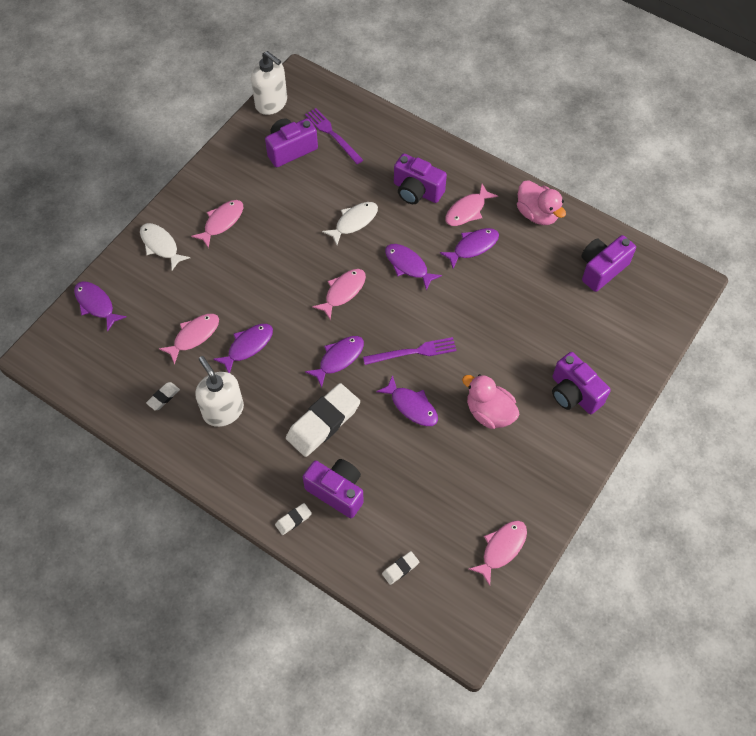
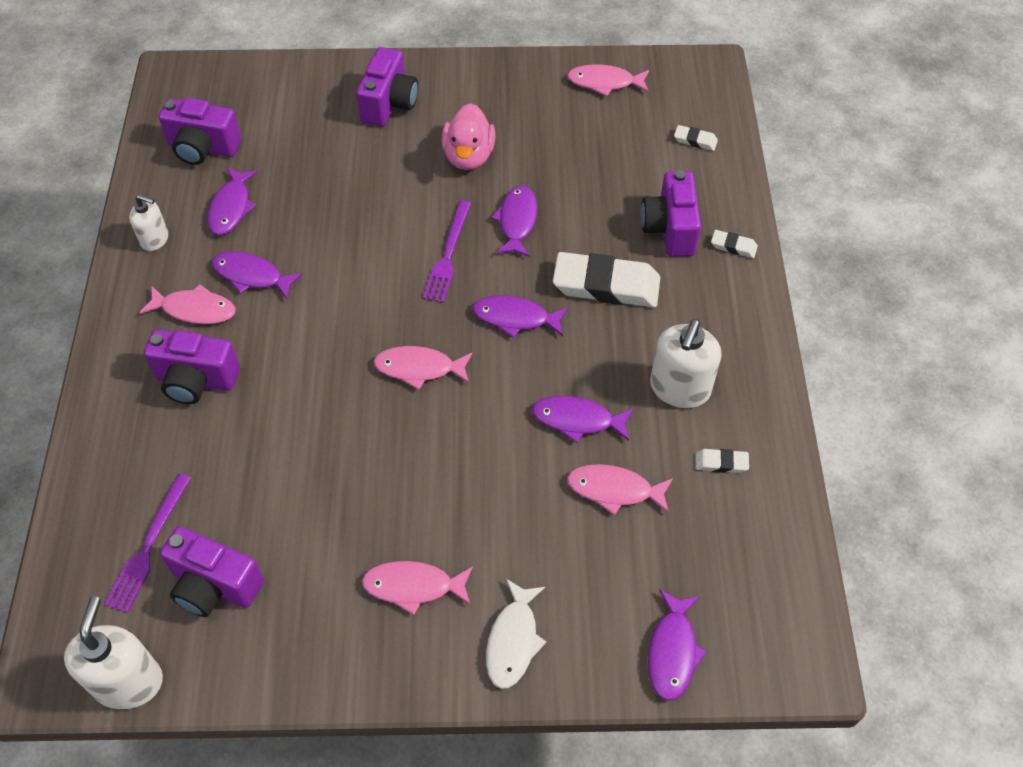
camera: 125 degrees left, 5 degrees down
(354, 222) = (298, 421): white fish -> none
(408, 265) = (328, 324): purple fish -> purple fish (231, 207)
(413, 352) = (448, 255): purple fork -> purple fork turned 120 degrees counterclockwise
(417, 191) = (196, 380): purple camera -> purple camera turned 105 degrees clockwise
(537, 214) = (155, 239): pink duck -> white soap dispenser

